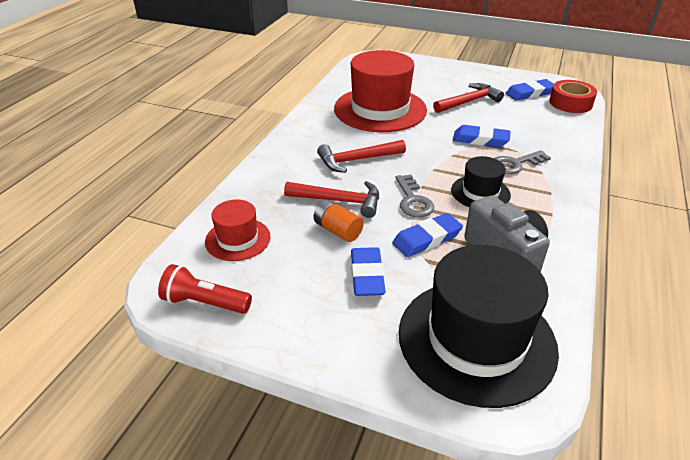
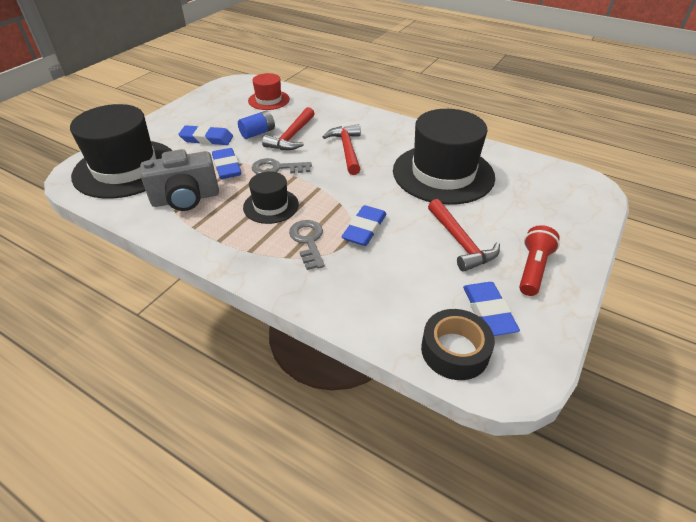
camera: 100 degrees right, 5 degrees up
(204, 302) = (220, 91): red flashlight -> red flashlight (533, 269)
(338, 230) = (258, 133): orange battery -> blue battery
(380, 109) = (443, 174): red hat -> black hat
(570, 103) = (455, 350): red tape -> black tape

